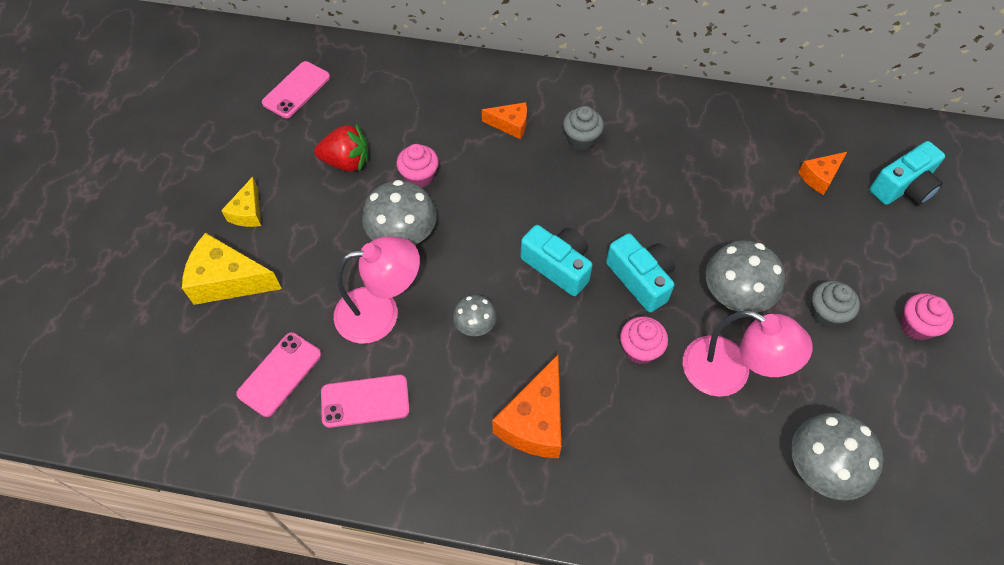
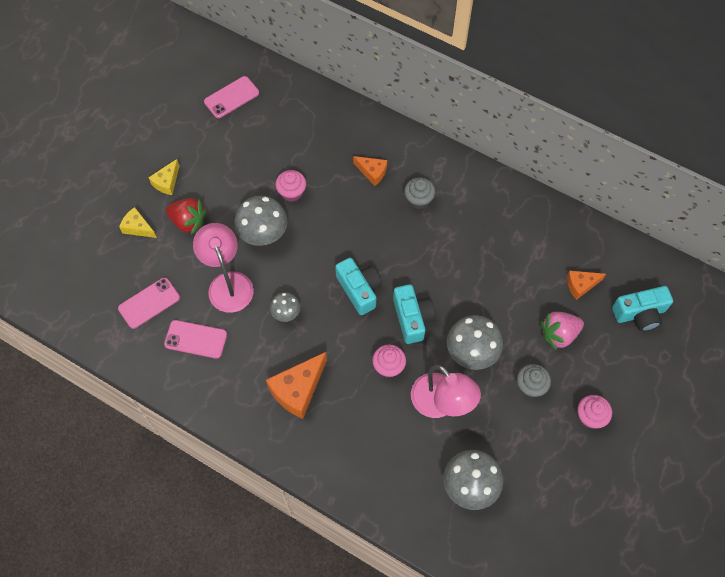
camera: 20 degrees right, 5 degrees up
(228, 280) = (138, 227): yellow cheese -> yellow cheese, size x0.58
(346, 162) = (246, 165): red strawberry -> red strawberry (188, 221)
(380, 312) = (228, 283): pink lamp -> pink lamp turned 120 degrees counterclockwise
(825, 240) = (559, 334): none -> pink strawberry

